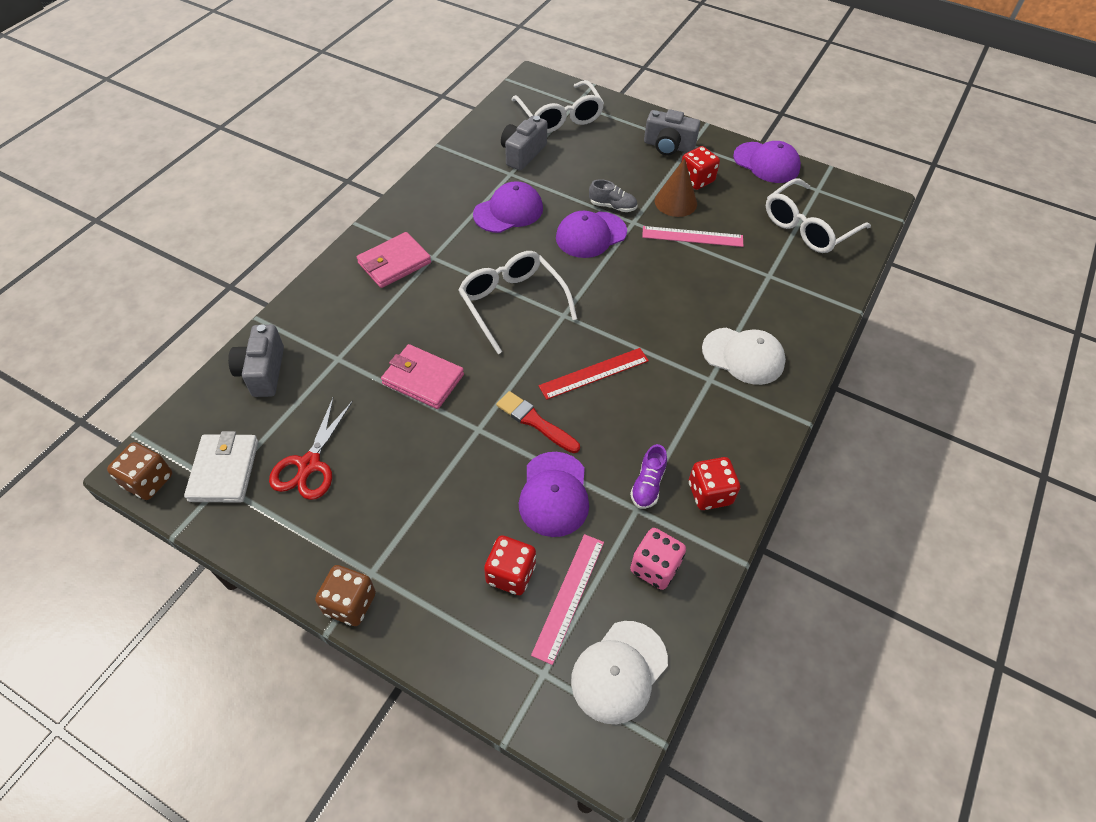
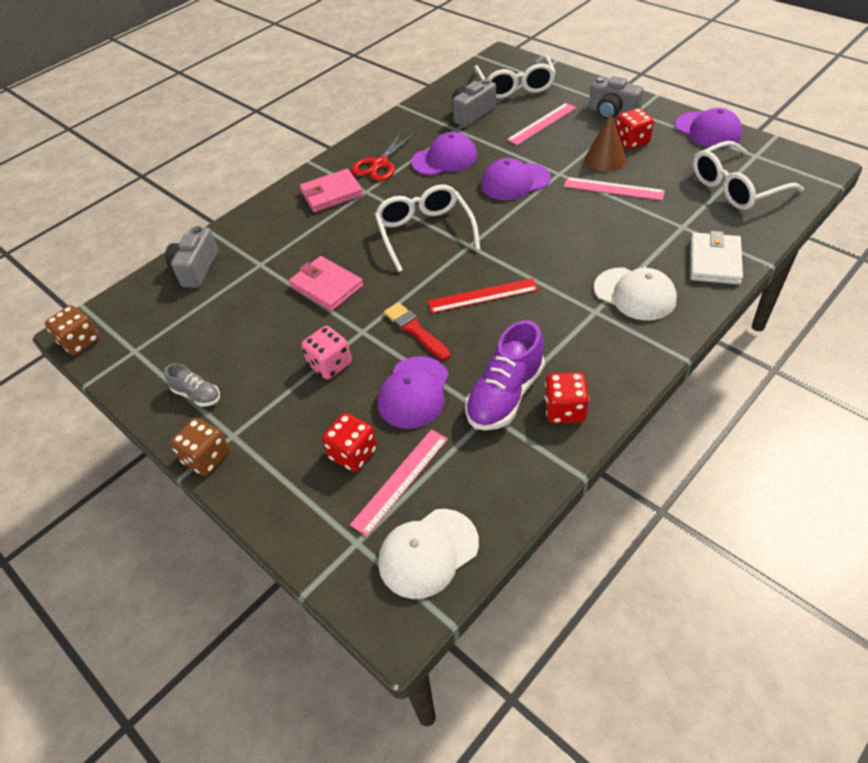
camera: 20 degrees right, 5 degrees down
(224, 470) = (140, 340): white wallet -> white wallet (714, 262)
(309, 464) = (209, 344): red scissors -> red scissors (380, 164)
(600, 162) = (542, 124): none -> pink ruler
(612, 206) = (543, 160): grey shoe -> grey shoe (197, 395)
(647, 485) = (505, 395): purple shoe -> purple shoe, size x1.85
(655, 567) = (490, 467): pink dice -> pink dice (330, 364)

